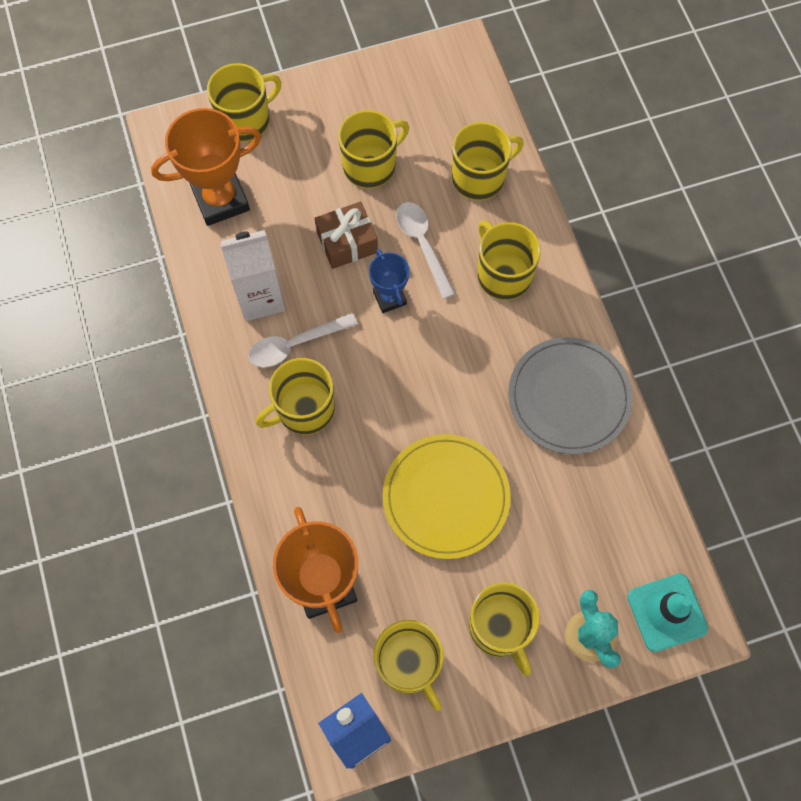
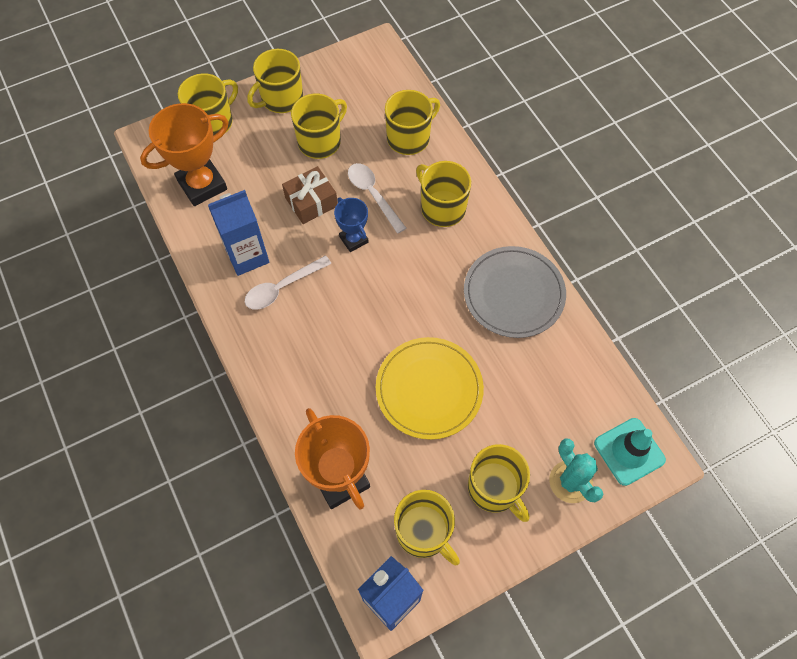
camera: 10 degrees left, 5 degrees down
(260, 298) = (247, 256): white carton -> blue carton
(304, 409) = (298, 338): yellow mug -> yellow mug (281, 99)

